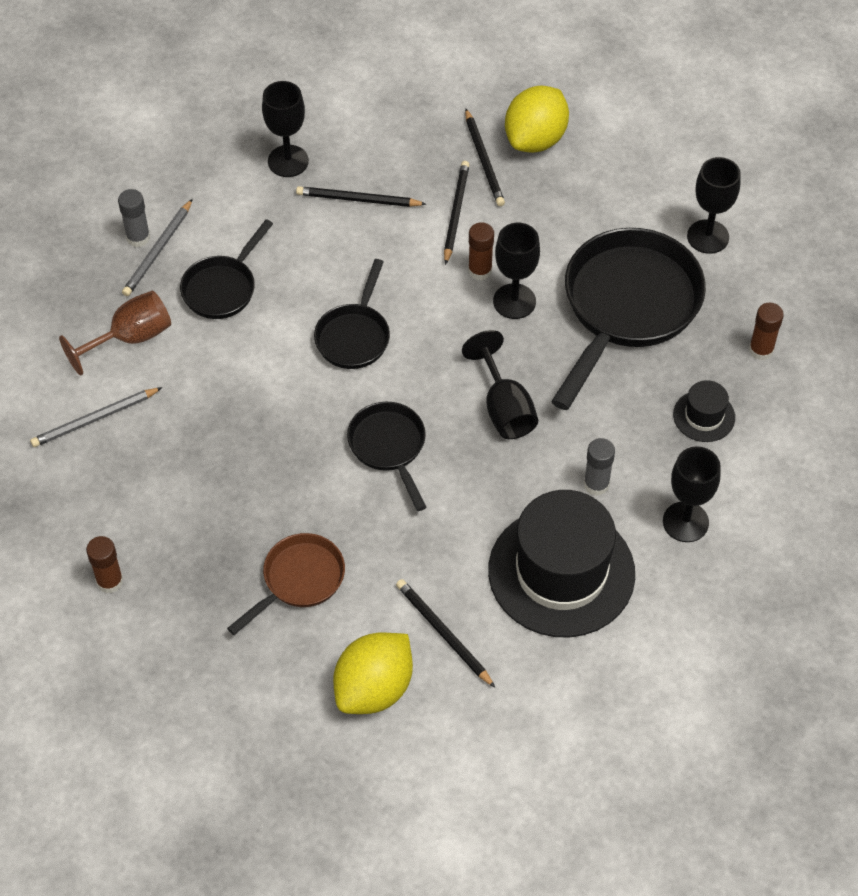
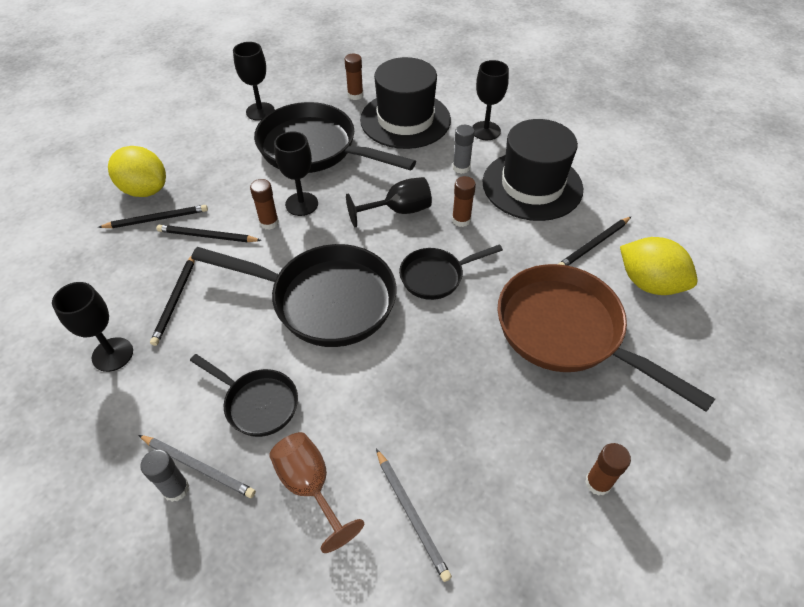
camera: 90 degrees left, 5 degrees down
(299, 580) = (567, 332): brown pan -> brown pan, size x1.88
(354, 336) = (325, 300): black pan -> black pan, size x1.88
(488, 479) = (461, 220): none -> brown glue stick
(704, 416) = (405, 120): black hat -> black hat, size x2.26

